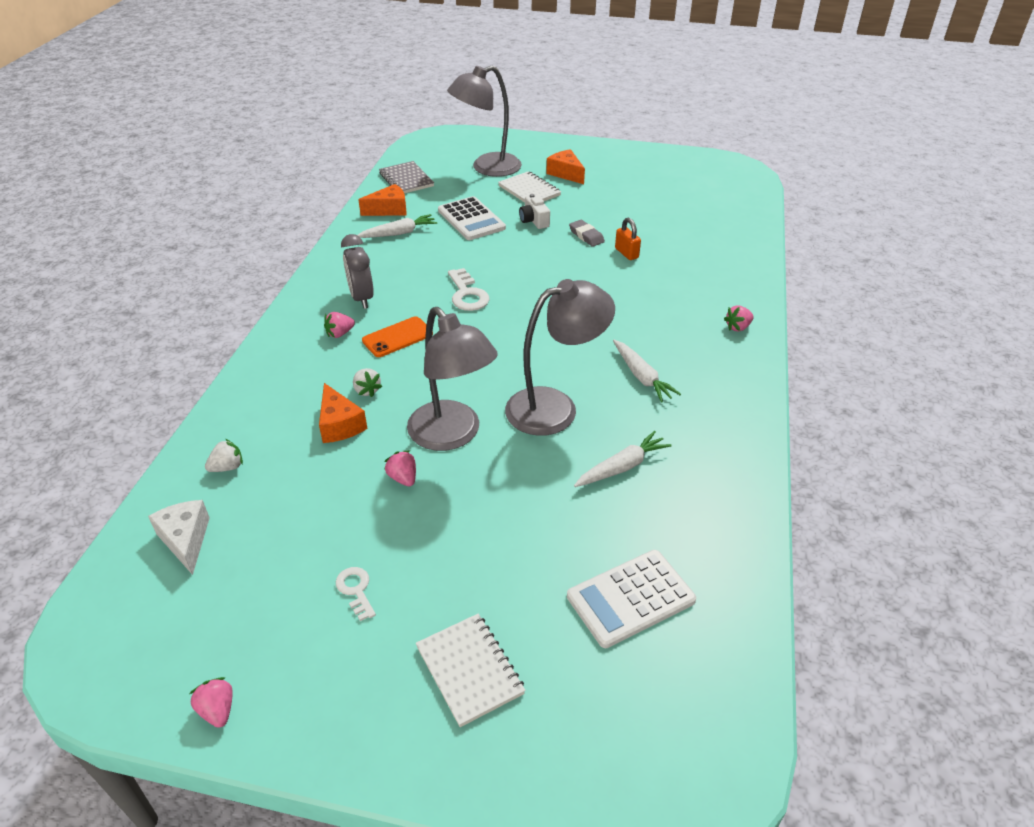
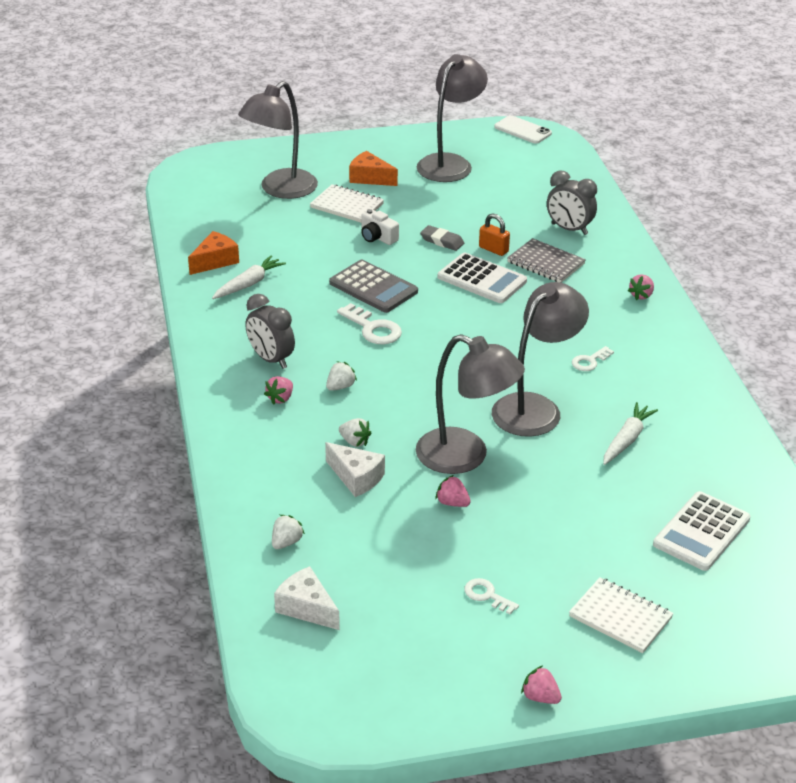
camera: 25 degrees left, 5 degrees down
(218, 710) = (453, 707): pink strawberry -> pink strawberry (540, 697)
(339, 424) = (356, 477): orange cheese -> white cheese
(397, 337) = (340, 387): orange phone -> white strawberry
(406, 180) = (203, 223): grey notebook -> grey notebook (545, 263)
(471, 219) = (312, 251): white calculator -> white calculator (482, 279)
(496, 260) = (373, 287): none -> grey calculator
(641, 377) = (590, 361): white carrot -> white key
(643, 176) = (450, 163): none -> grey lamp
(709, 252) = (569, 229): none -> grey clock
(727, 163) = (522, 130): none -> white phone

